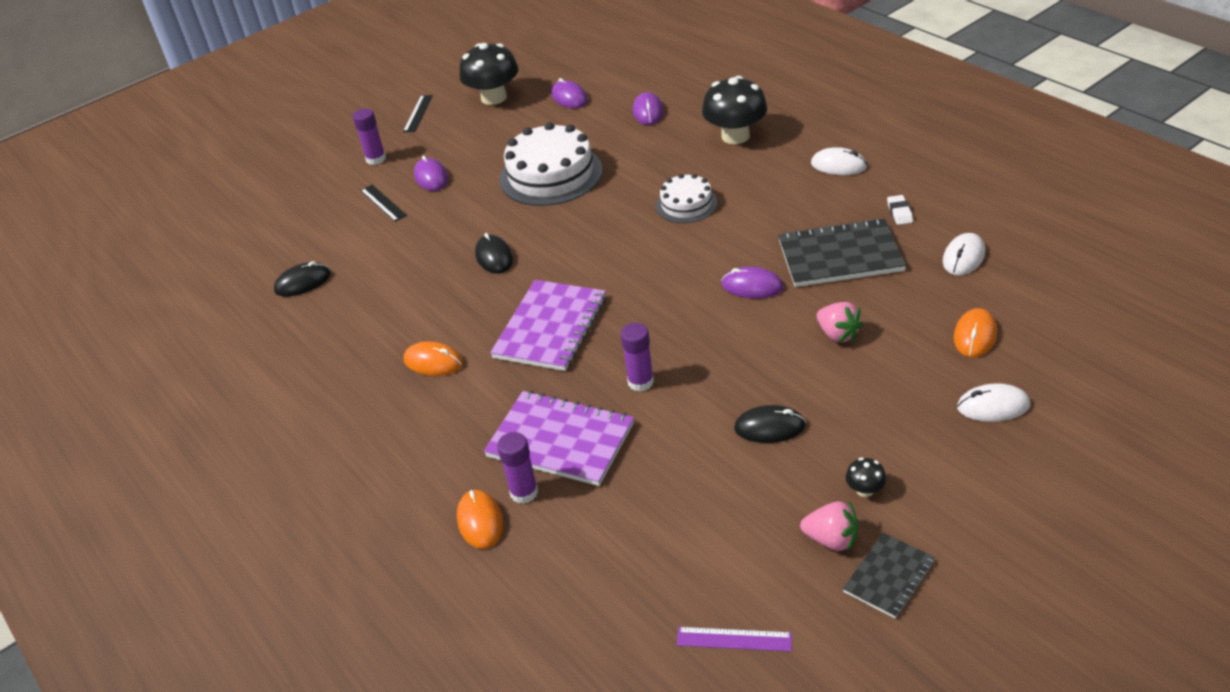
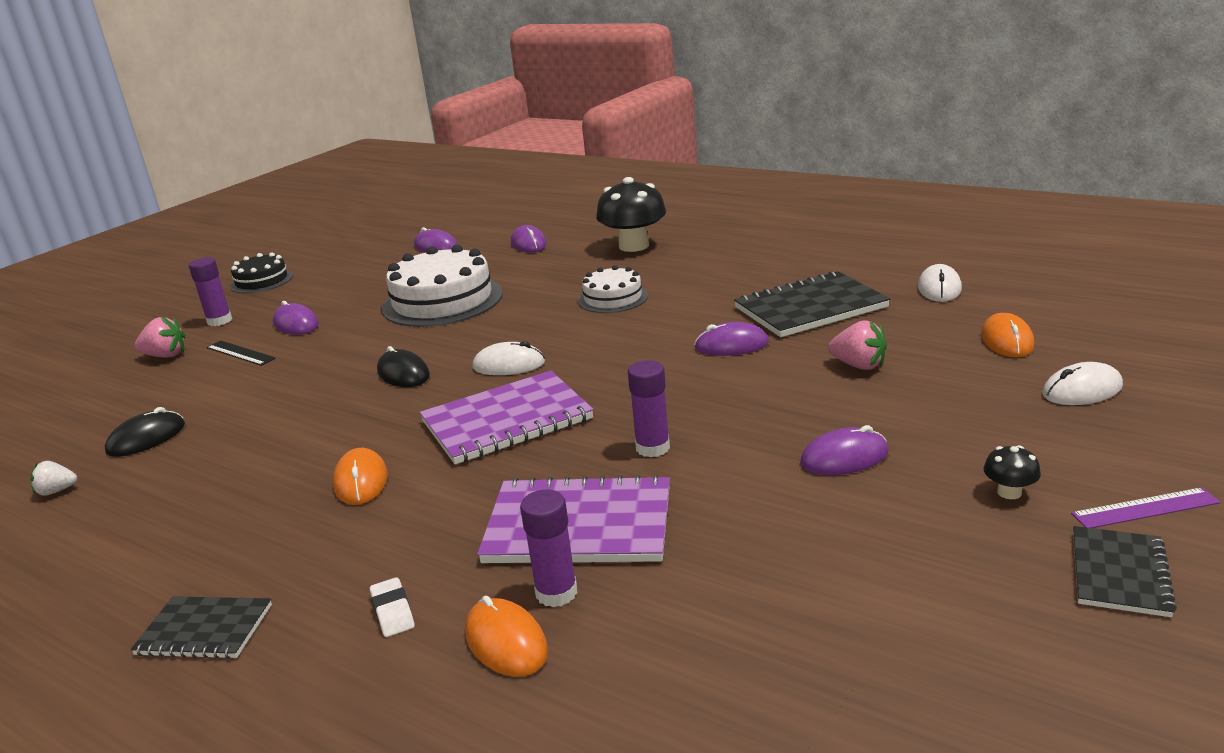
camera: 20 degrees left, 15 degrees down
(239, 320) = (57, 491): none -> white strawberry
(310, 464) = (204, 630): none -> black notebook
(418, 113) = (261, 281): black ruler -> black cake
(433, 362) = (361, 481): orange mouse -> orange mouse turned 75 degrees clockwise
(494, 98) = (348, 258): black mushroom -> none
(550, 327) = (507, 420): purple notebook -> purple notebook turned 60 degrees clockwise
(734, 639) = (977, 699): purple ruler -> purple ruler (1145, 508)
(769, 427) = (844, 458): black mouse -> purple mouse
(831, 539) = (1012, 551): pink strawberry -> pink strawberry (166, 355)
(838, 165) = (756, 249): white mouse -> white mouse (509, 365)
(899, 212) = (846, 269): white eraser -> white eraser (393, 612)

